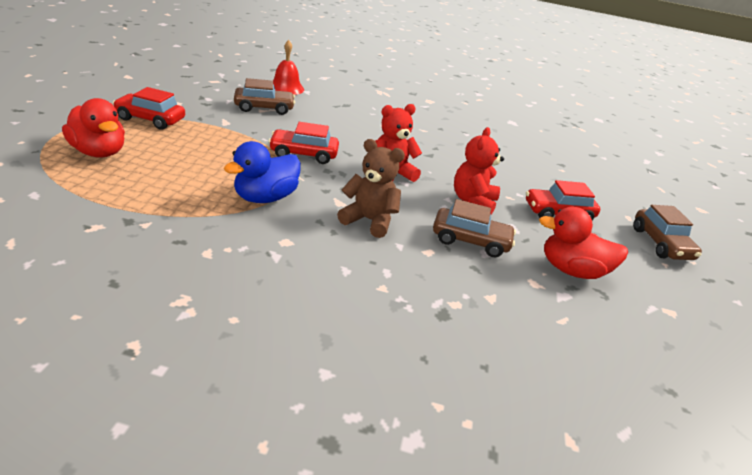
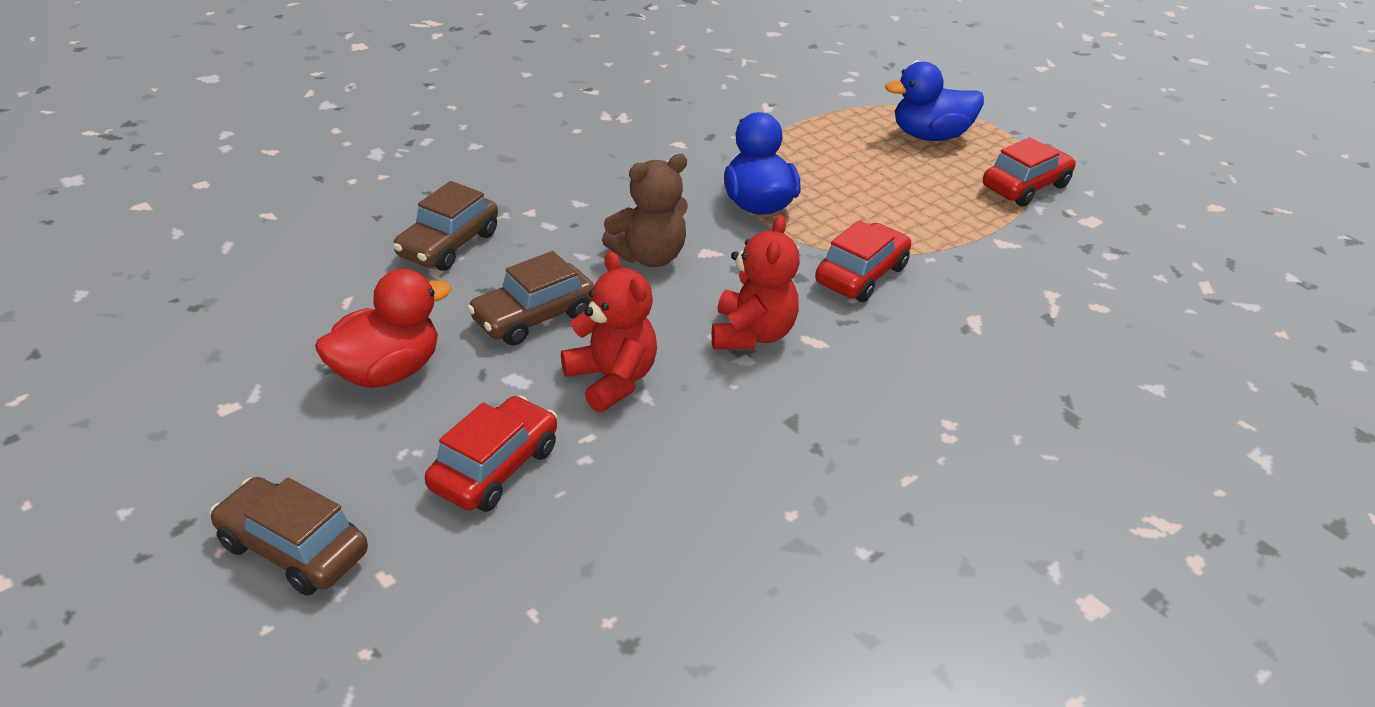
camera: 130 degrees right, 5 degrees up
(99, 152) = (929, 136): red duck -> blue duck
(264, 108) = (1060, 299): brown car -> brown car (448, 244)
(286, 88) = (1175, 365): red bell -> none

